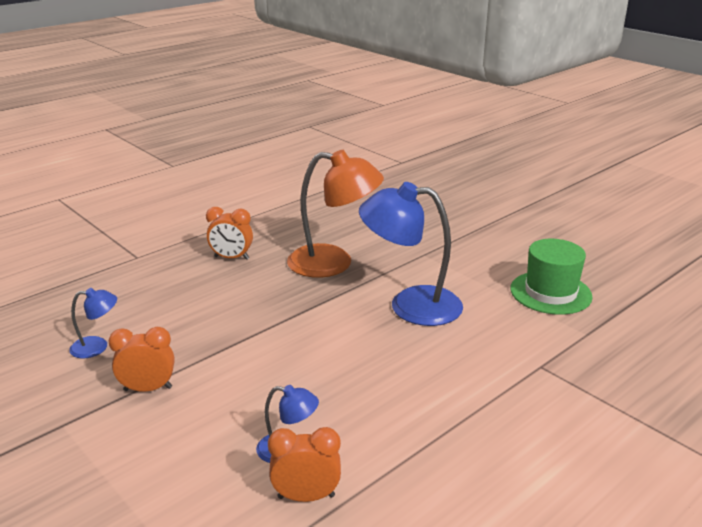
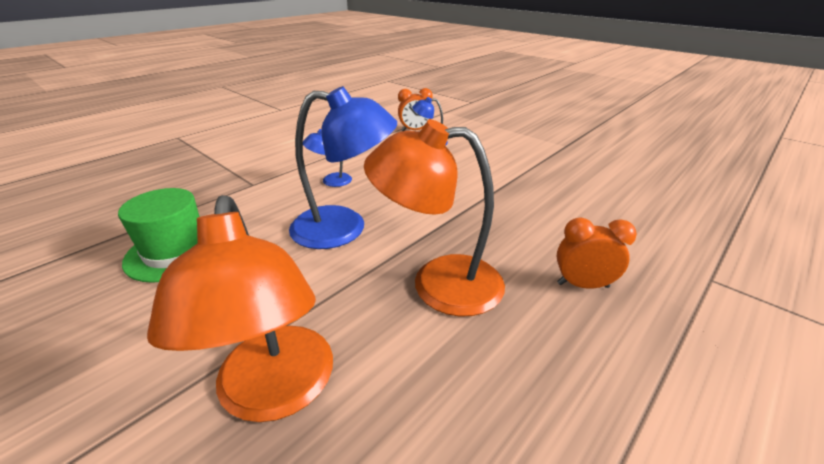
camera: 175 degrees right, 5 degrees up
(97, 347) = (604, 182): blue lamp -> blue lamp (330, 181)
(148, 389) = (535, 161): orange clock -> none
(427, 227) = (276, 393): none -> orange lamp

